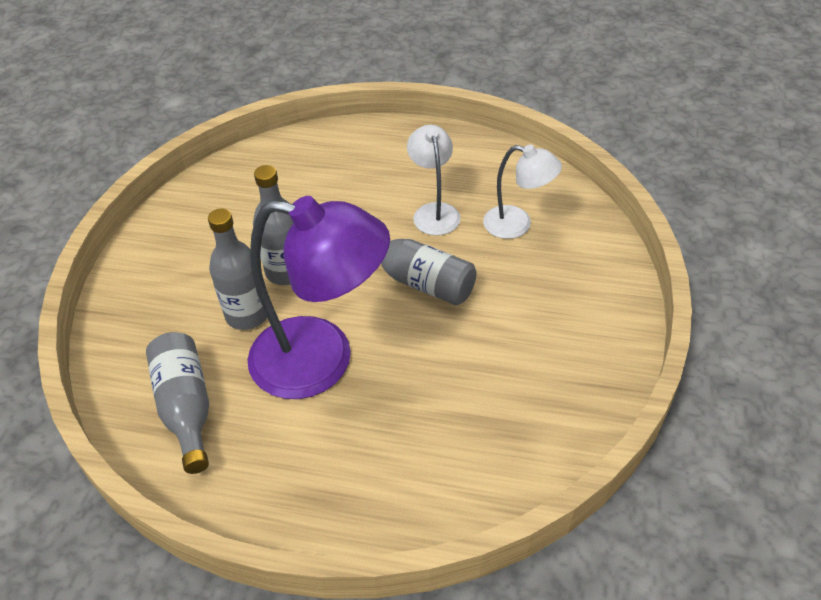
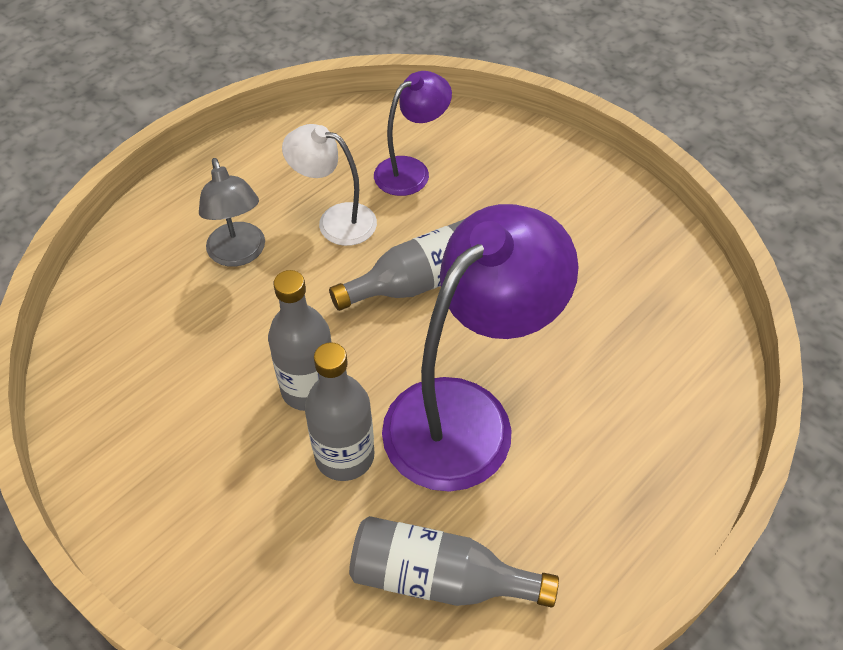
camera: 60 degrees left, 5 degrees up
(366, 184) = (239, 254): none -> grey lamp
(517, 224) = (411, 170): white lamp -> purple lamp

